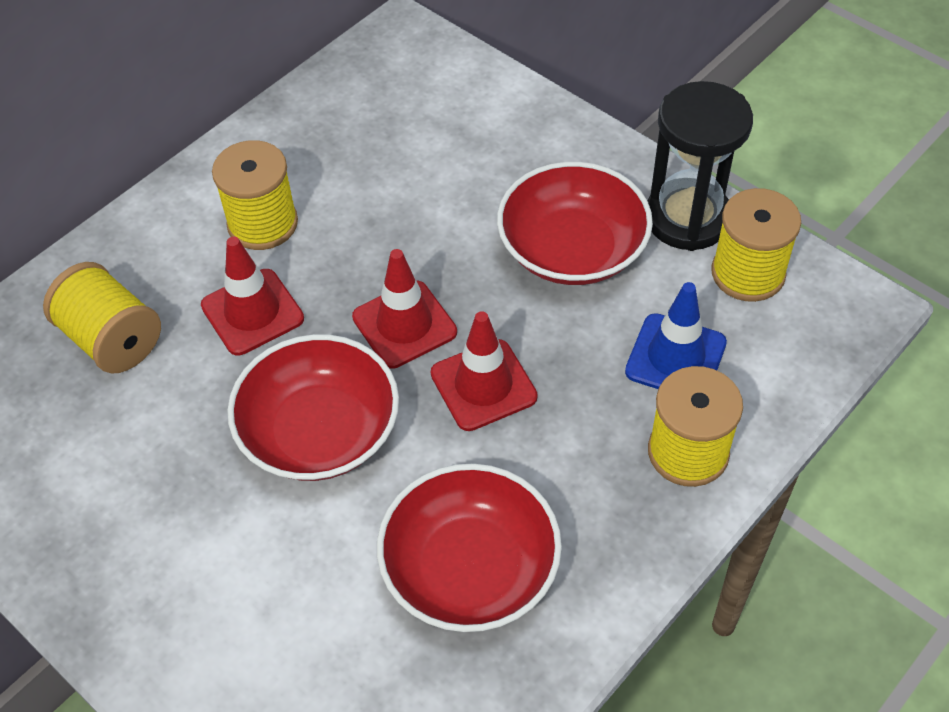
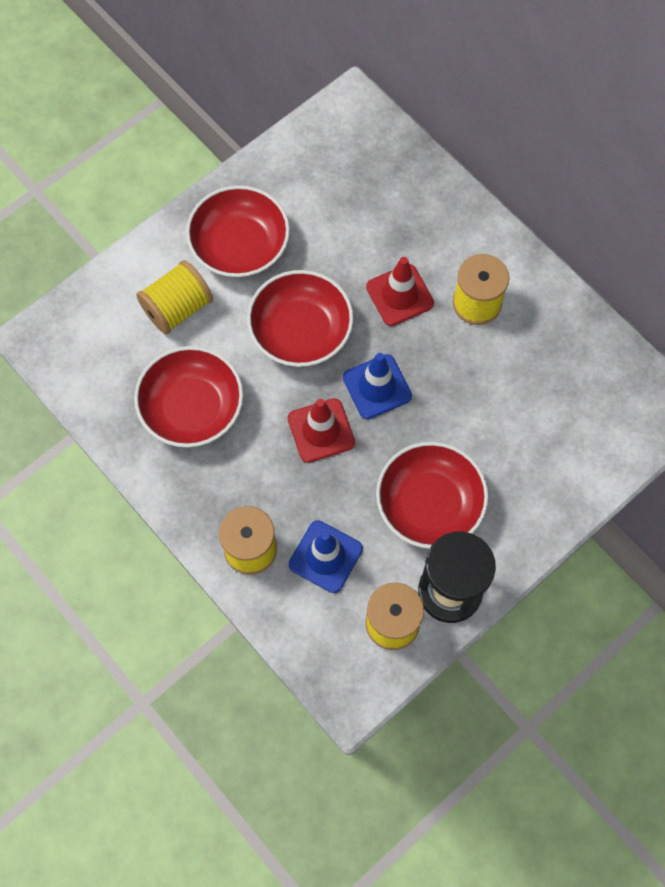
camera: 95 degrees right, 15 degrees up
(112, 339) = (388, 215): yellow spool -> yellow spool (177, 308)
(163, 540) = (240, 246): none -> red bowl
(404, 324) = (377, 387): red traffic cone -> blue traffic cone

